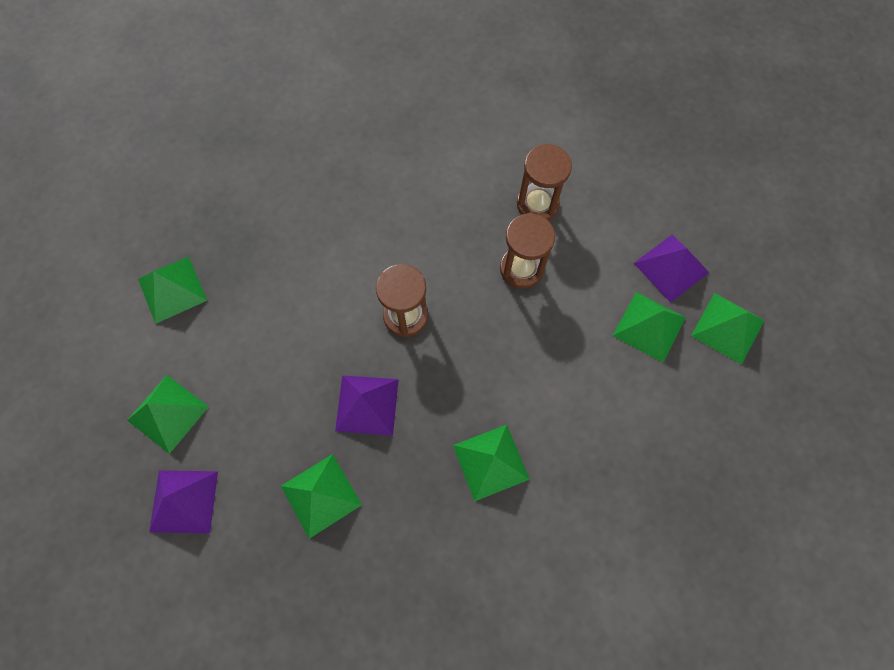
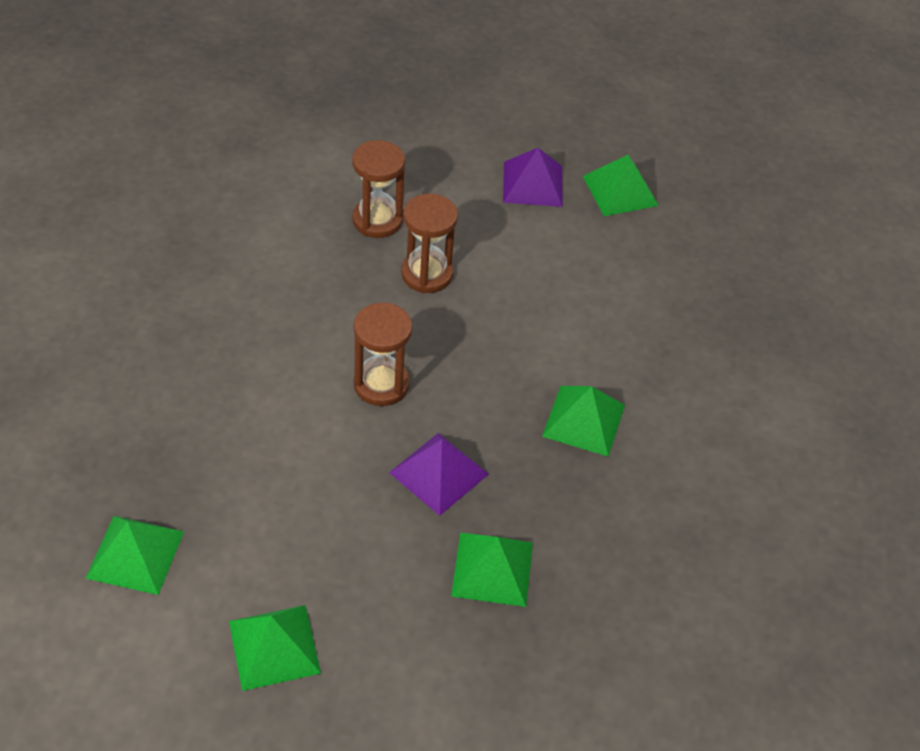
camera: 55 degrees left, 20 degrees down
(184, 501) = (385, 691): purple pyramid -> none
(649, 326) = (569, 234): green pyramid -> none

